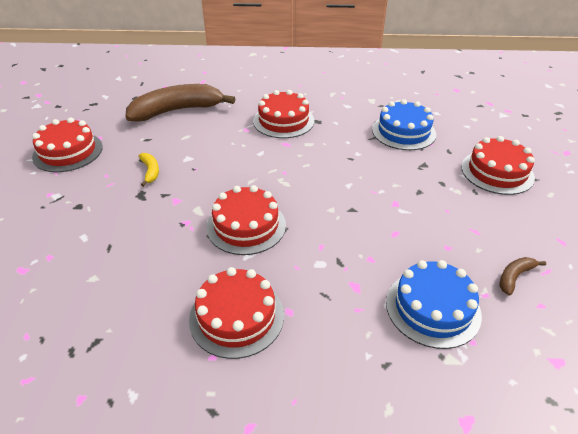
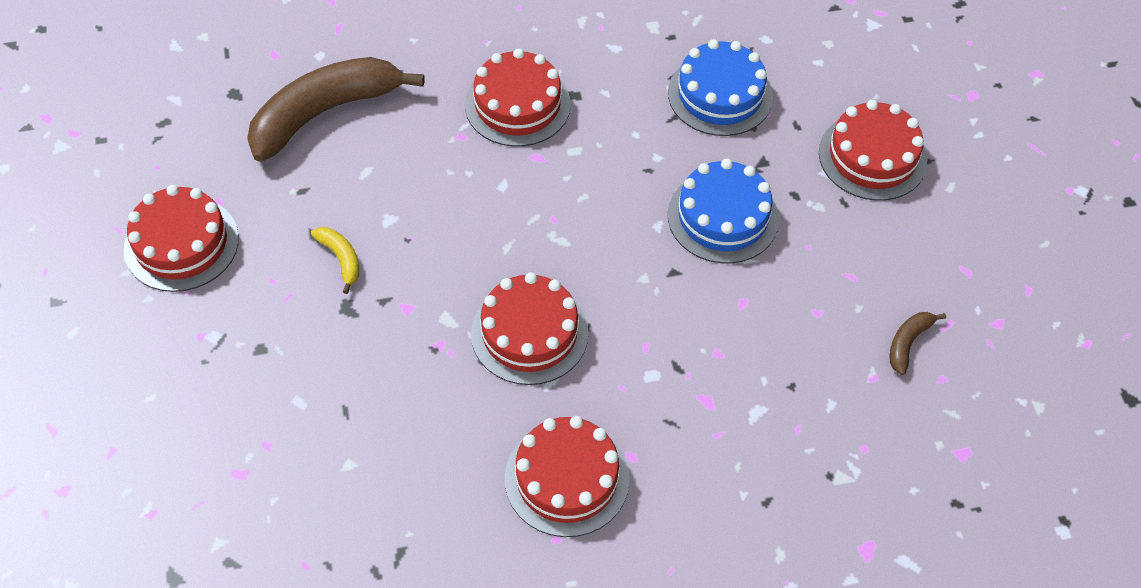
camera: 15 degrees left, 15 degrees up
(432, 308) = (810, 412): blue cake -> blue cake (723, 217)

